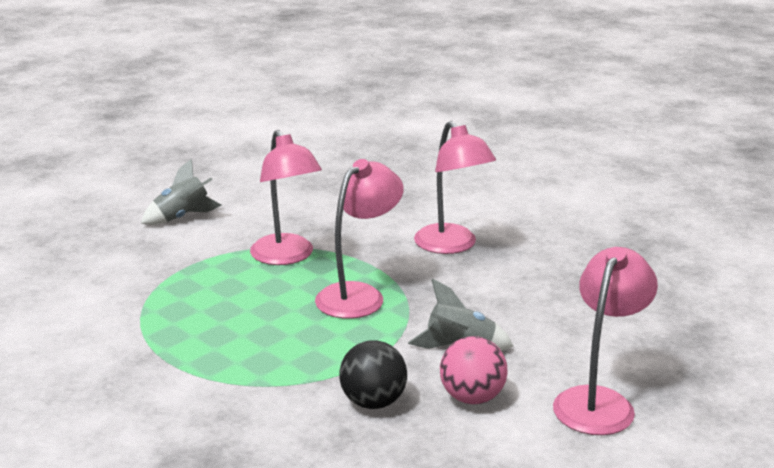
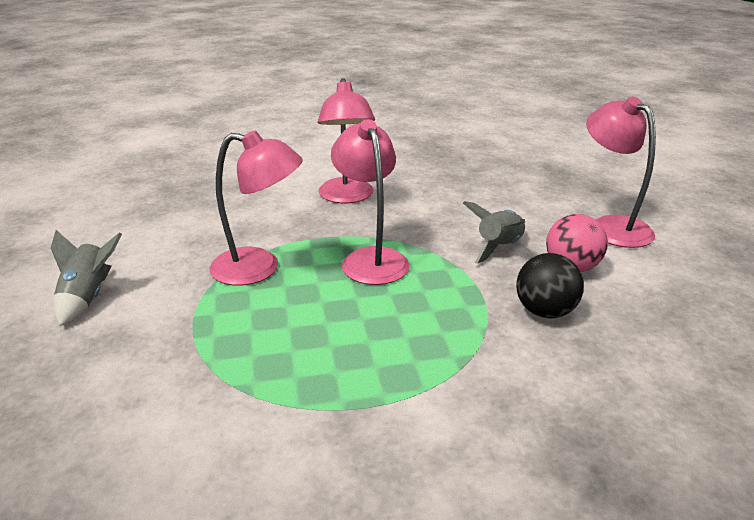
camera: 55 degrees left, 5 degrees up
(452, 246) = (347, 197): pink lamp -> pink lamp turned 75 degrees clockwise

